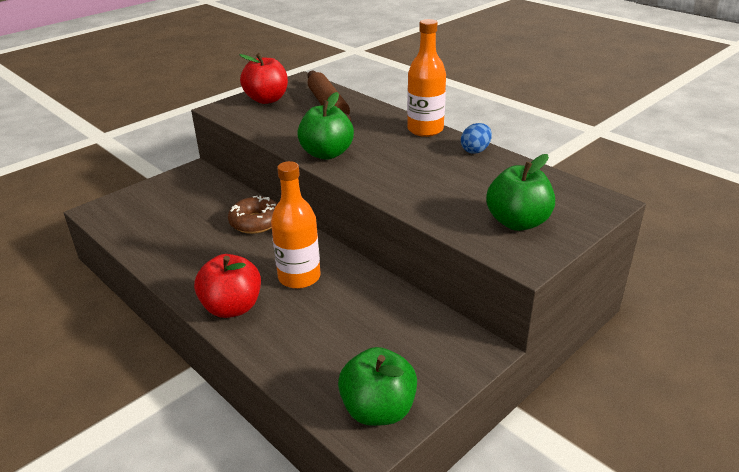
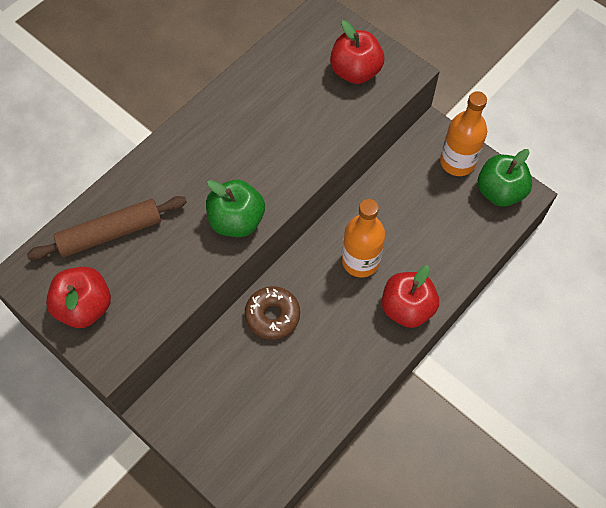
camera: 95 degrees left, 30 degrees up
(425, 130) = (182, 134): orange bottle -> orange bottle (457, 162)
(475, 150) = (230, 93): blue egg -> none
(517, 222) = (355, 71): green apple -> red apple

